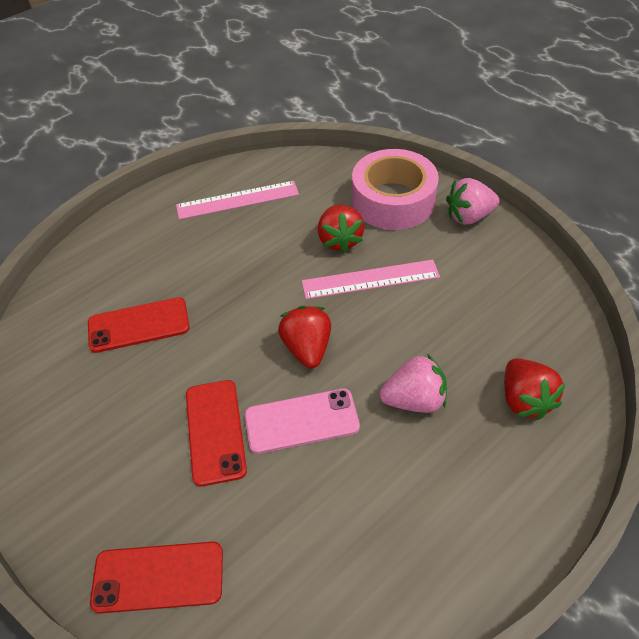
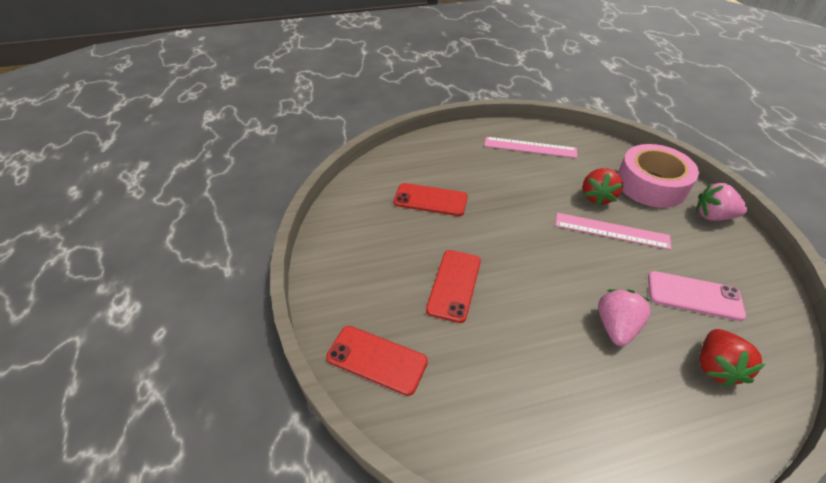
camera: 25 degrees right, 5 degrees down
(301, 421) = (519, 304): pink phone -> pink phone (694, 295)
(307, 348) = (543, 258): red strawberry -> none
(414, 400) = (615, 326): pink strawberry -> pink strawberry turned 90 degrees counterclockwise

